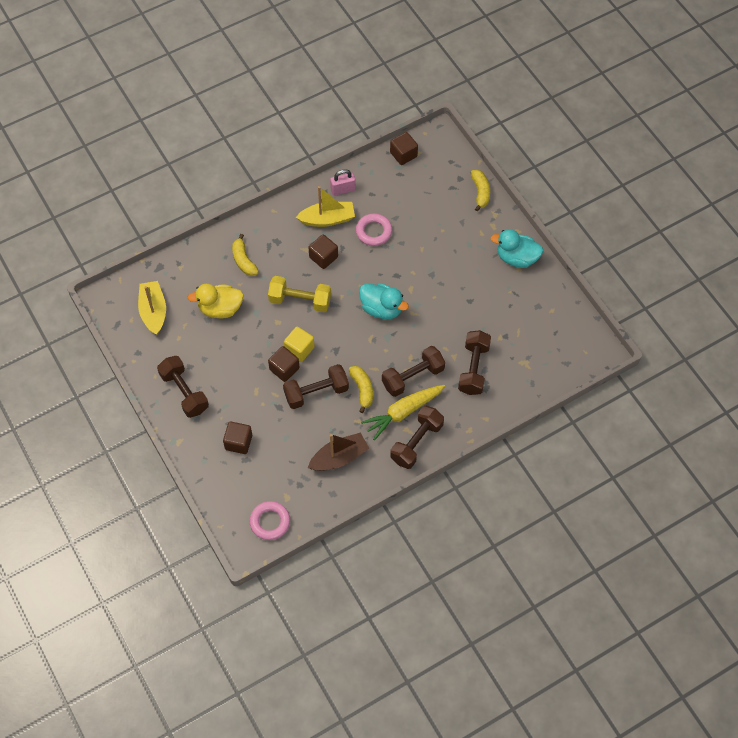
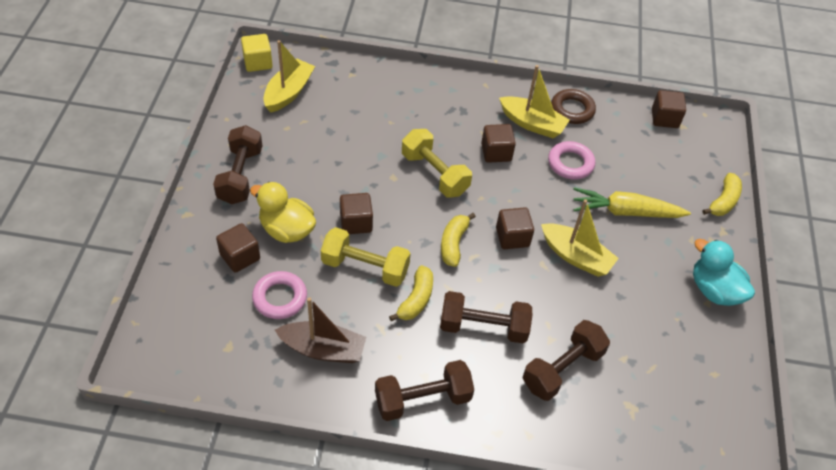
camera: 35 degrees right, 10 degrees down
(220, 309) = (351, 130): yellow duck -> yellow duck (287, 230)
(244, 260) = (415, 106): yellow banana -> yellow banana (453, 244)
(270, 522) = (185, 358): pink ring -> pink ring (280, 298)
(299, 349) = (389, 215): yellow cube -> yellow cube (258, 62)
(316, 392) = (365, 267): brown dumbbell -> yellow dumbbell
(343, 190) = (572, 110): pink padlock -> brown ring
(381, 308) = (512, 237): turquoise duck -> brown cube
(403, 412) = (438, 355): yellow carrot -> yellow carrot (626, 212)
(427, 294) = (576, 256): none -> yellow boat

